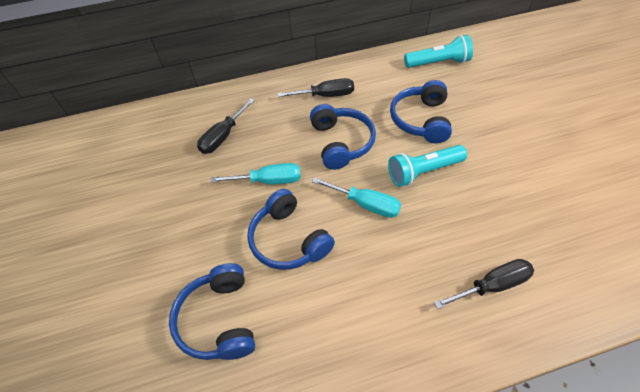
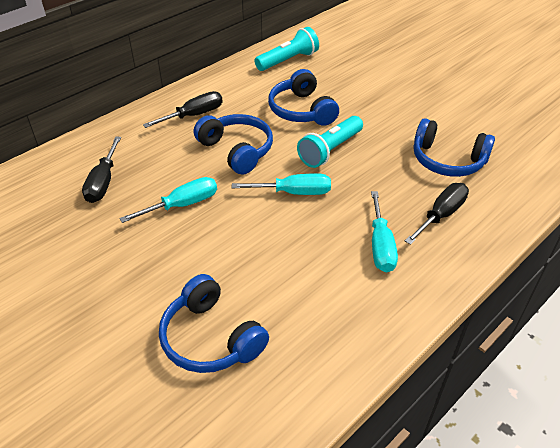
camera: 30 degrees left, 10 degrees down
(288, 240) = (238, 246): blue headphones -> blue headphones (447, 160)
(412, 293) = (380, 246): none -> turquoise screwdriver

